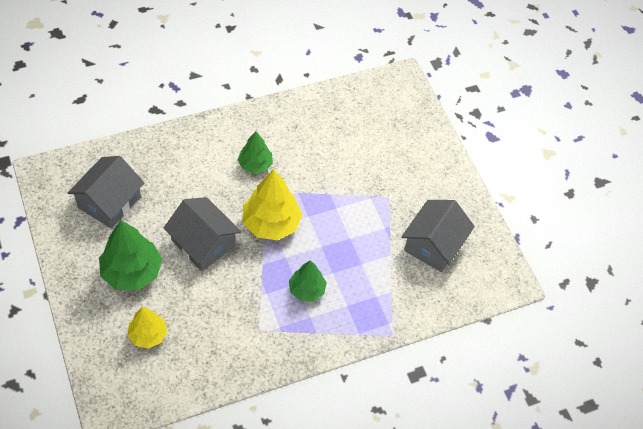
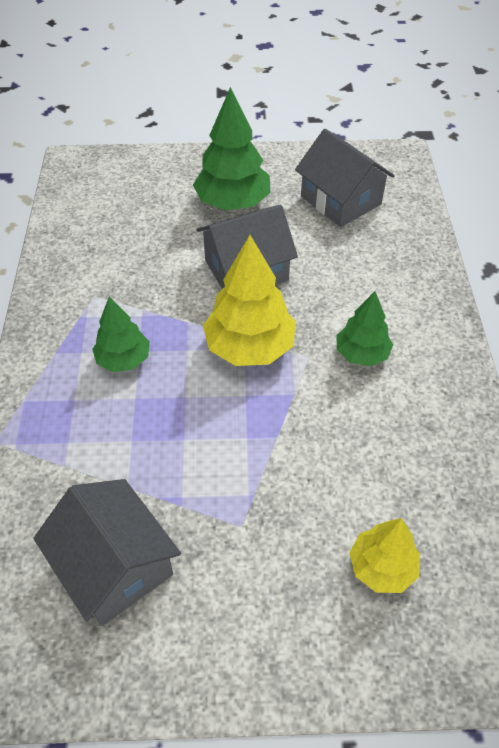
camera: 115 degrees right, 5 degrees down
(148, 335) = (144, 202): yellow tree -> yellow tree (381, 567)

